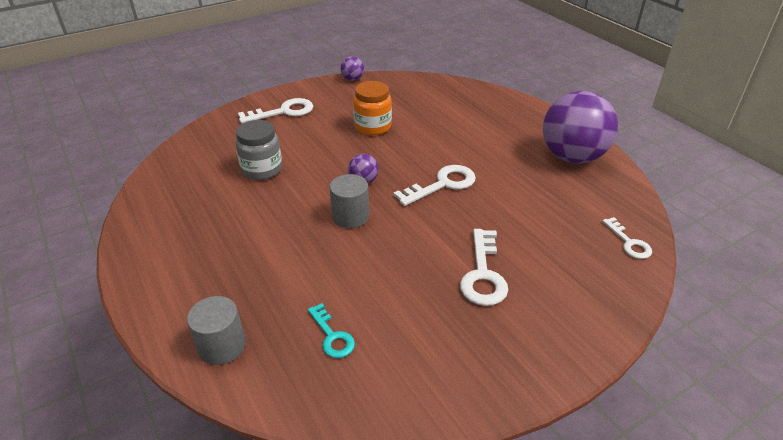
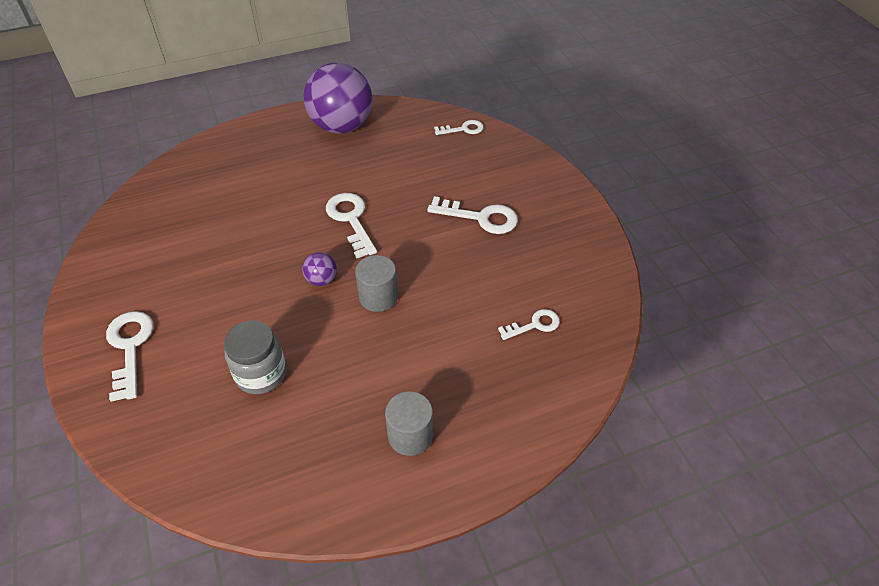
camera: 80 degrees left, 10 degrees up
(222, 346) = (536, 408): grey cylinder -> grey cylinder (410, 435)
(332, 336) = (534, 325): turquoise key -> white key
(352, 79) = (85, 265): purple ball -> none
(373, 127) = (217, 259): orange jar -> none

